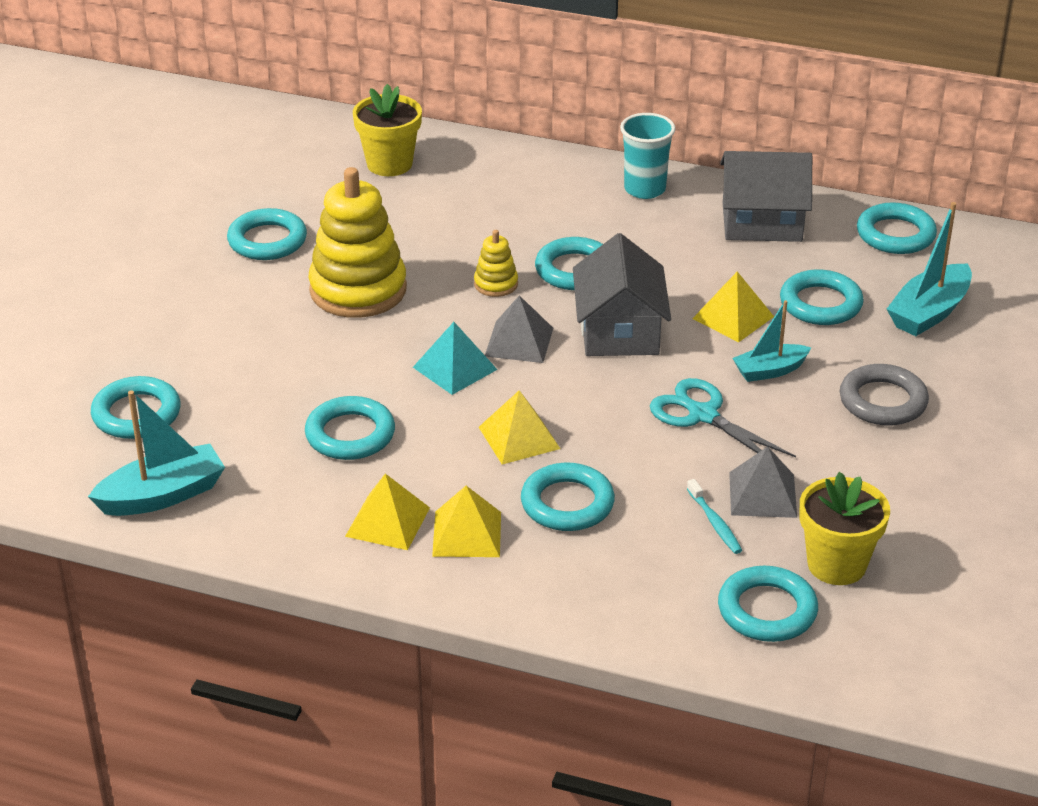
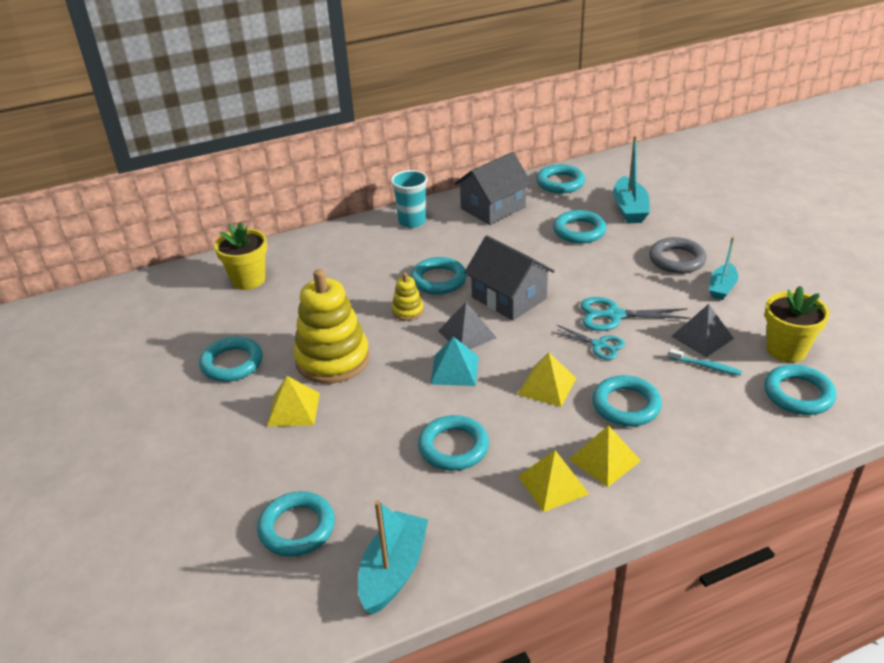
camera: 40 degrees left, 0 degrees up
(636, 434) = (599, 345): none -> turquoise scissors
(733, 317) = (551, 259): yellow pyramid -> yellow pyramid (294, 409)
(770, 371) = (608, 275): turquoise boat -> turquoise boat (722, 288)

